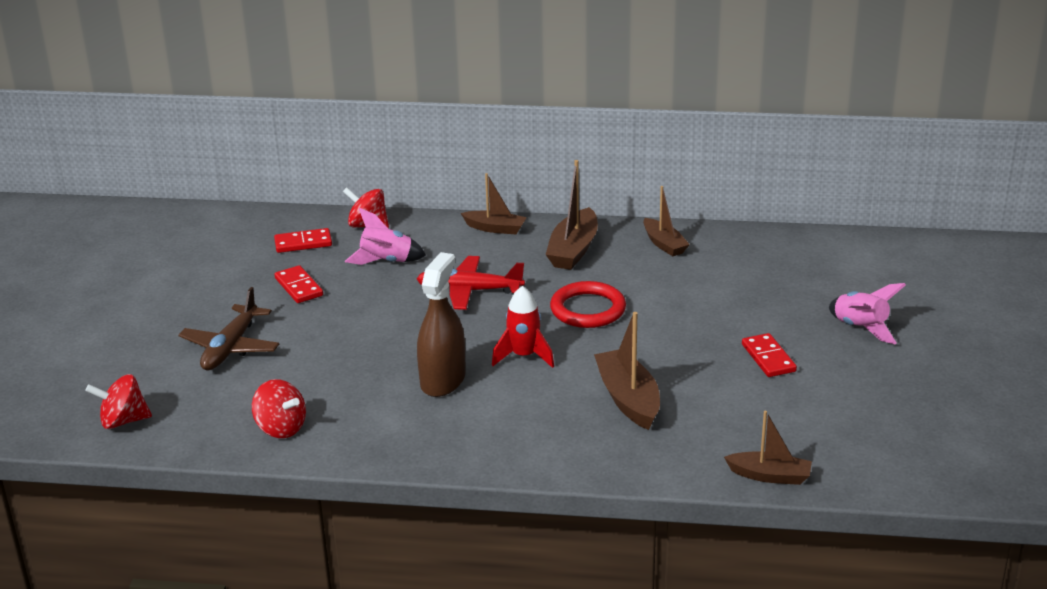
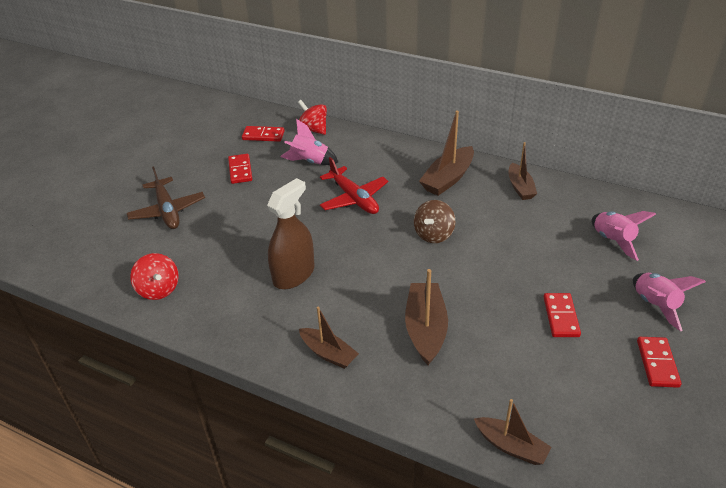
camera: 20 degrees right, 10 degrees up
(123, 421) = (64, 256): red spinning top -> none
(230, 348) = (167, 211): brown plane -> brown plane turned 60 degrees counterclockwise
(469, 291) = (354, 198): red plane -> red plane turned 150 degrees counterclockwise
(495, 228) = (400, 149): brown boat -> brown boat (328, 353)
(524, 356) = (364, 267): red rocket -> none
(588, 309) = (434, 234): red ring -> brown spinning top
(791, 278) = (612, 241): none -> pink rocket
(882, 377) = (657, 363): none -> red domino

